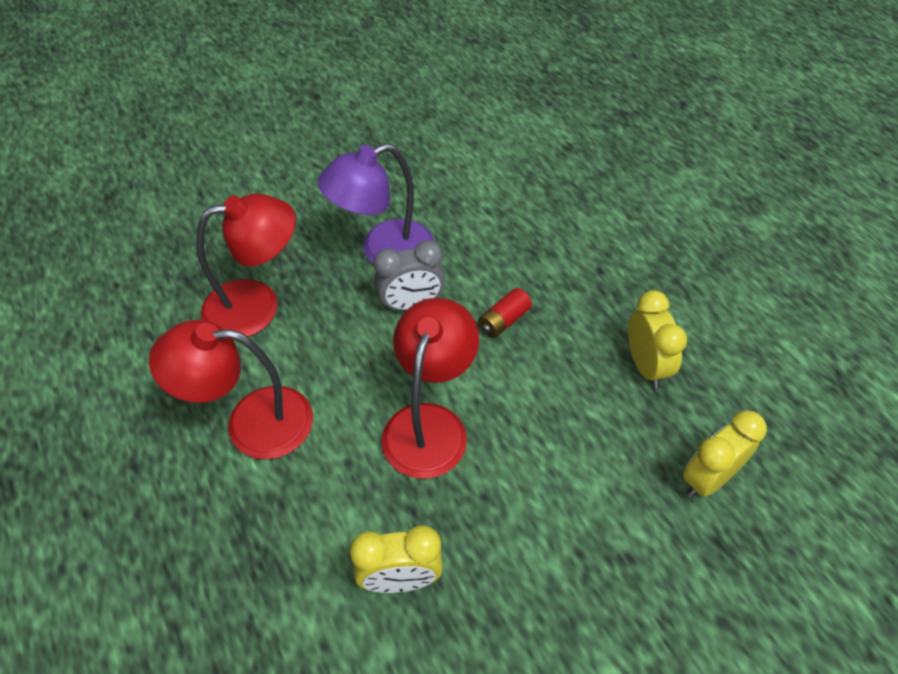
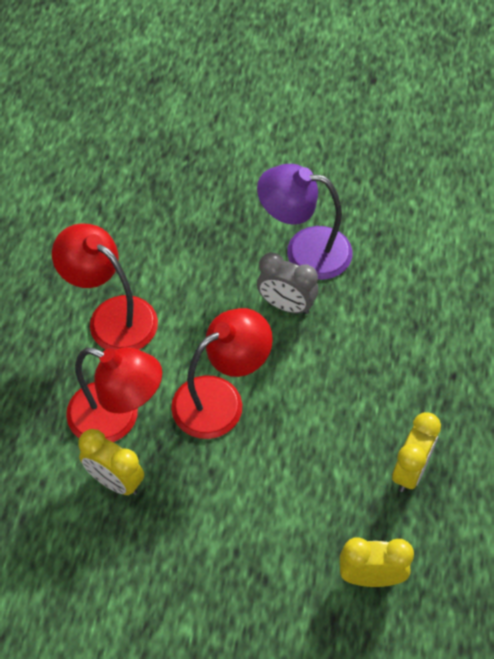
camera: 40 degrees right, 5 degrees up
(257, 305) = (183, 234): red lamp -> red lamp (117, 419)
(504, 321) = (340, 364): red battery -> none

